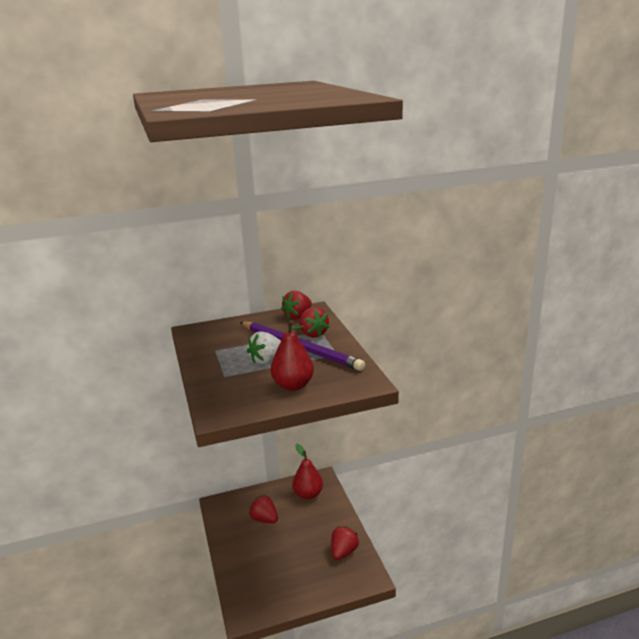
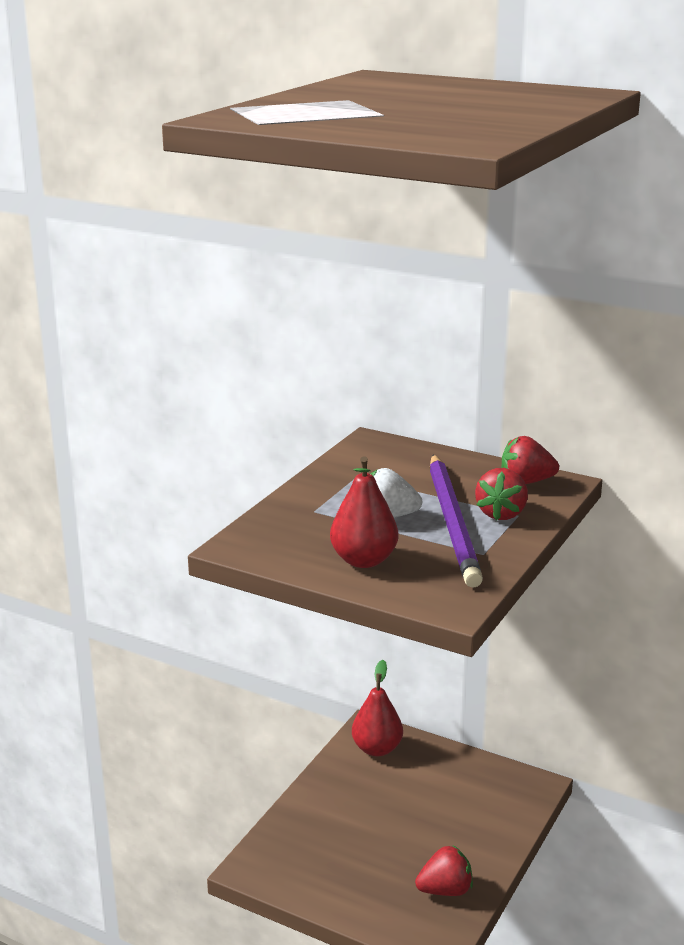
camera: 45 degrees right, 0 degrees up
(264, 519) = (399, 784): red strawberry -> none
(308, 494) = (492, 792): red pear -> red pear (377, 749)

